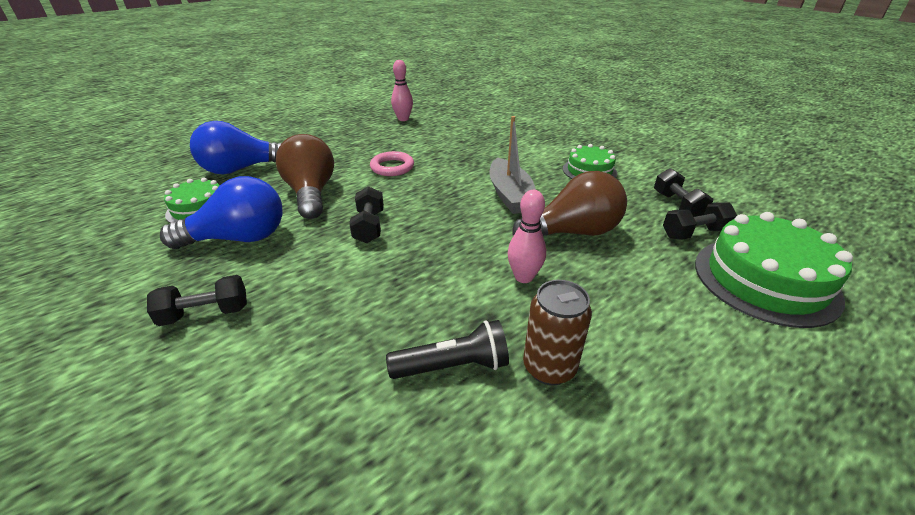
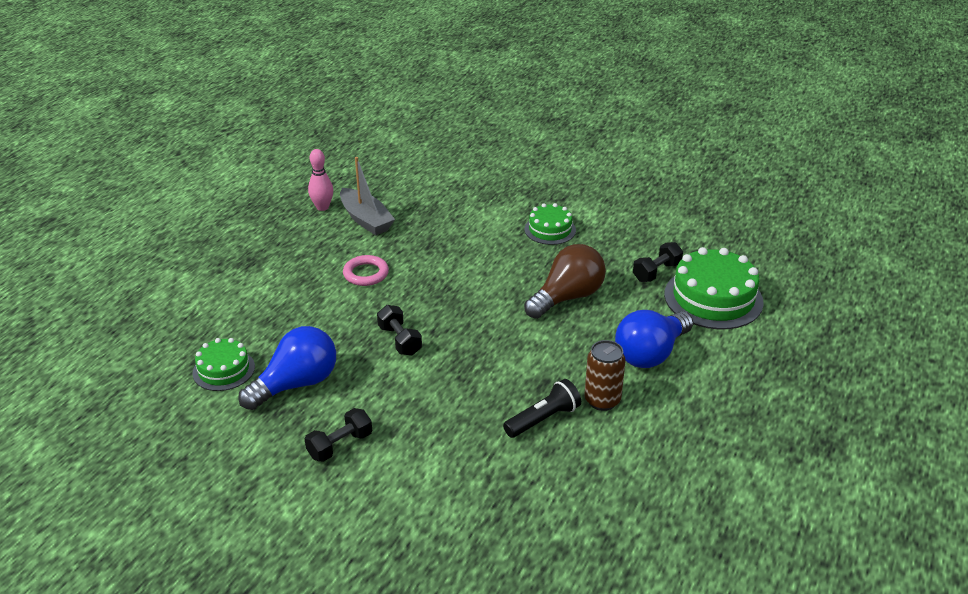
camera: 25 degrees left, 0 degrees up
(242, 169) = (213, 317): blue light bulb -> blue light bulb (651, 353)
(311, 193) = (314, 324): brown light bulb -> none
(510, 195) = (497, 275): grey boat -> grey boat (366, 220)
(523, 277) = (552, 346): pink bowling pin -> none
(677, 205) = (636, 248): black dumbbell -> none

